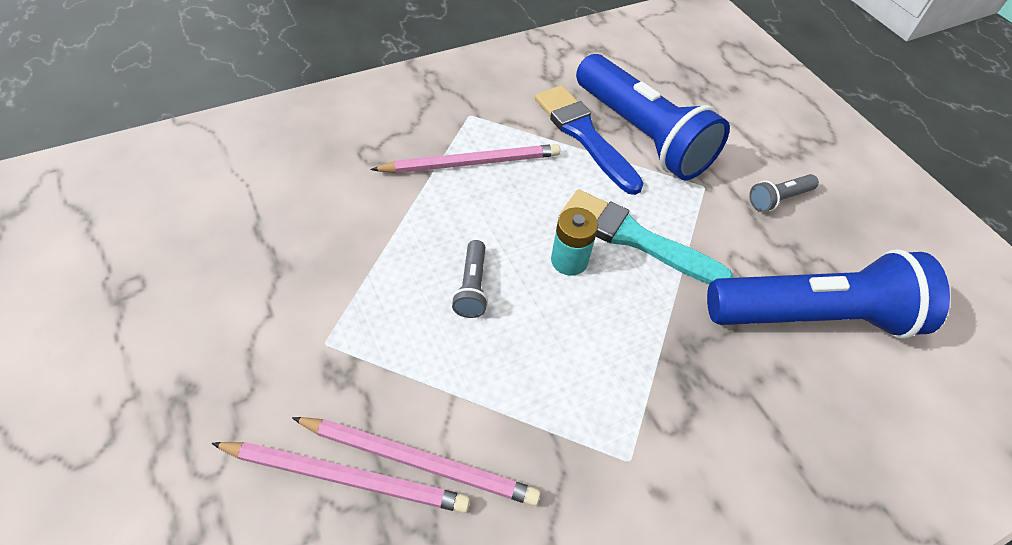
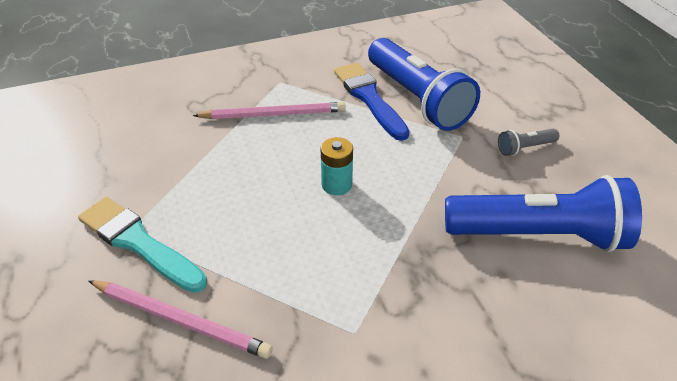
camera: 10 degrees right, 10 degrees down
(346, 477) = (120, 327): pink pencil -> none
(472, 287) = (253, 200): grey flashlight -> none
(635, 238) = (395, 171): turquoise brush -> turquoise brush (138, 243)

